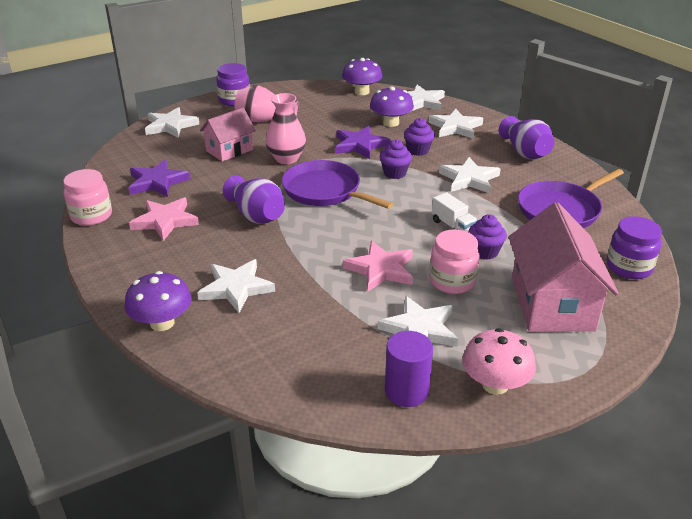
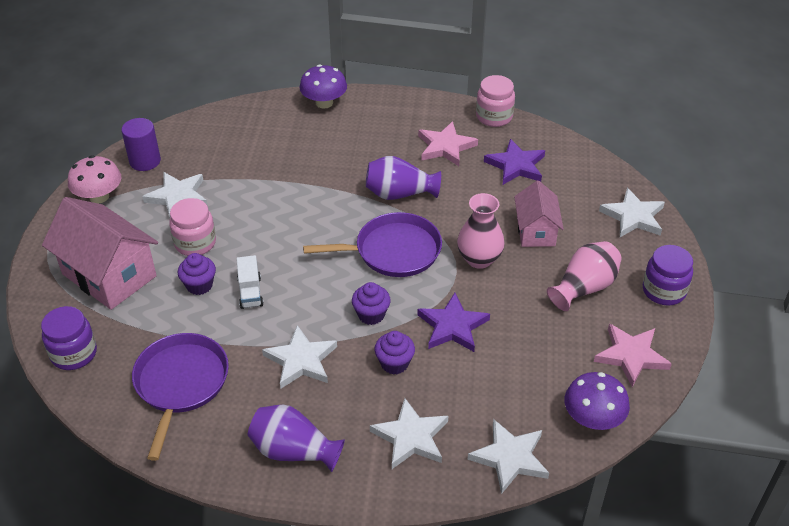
camera: 130 degrees right, 10 degrees up
(236, 288) = (320, 144): white star -> none
(381, 269) = (253, 217): pink star -> pink star (631, 356)
(391, 123) = (479, 386): purple mushroom -> none
(453, 226) = (250, 292): white truck -> white truck turned 105 degrees counterclockwise

